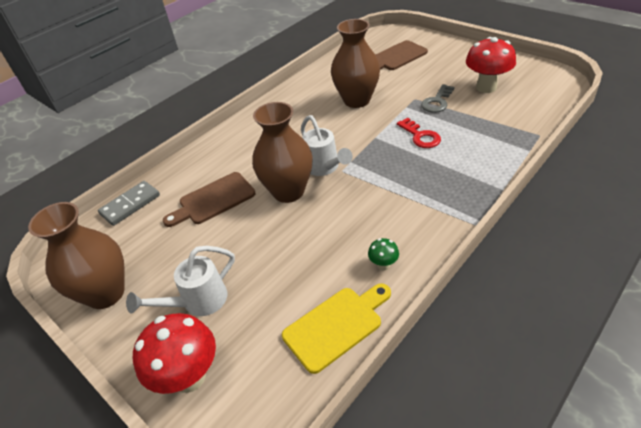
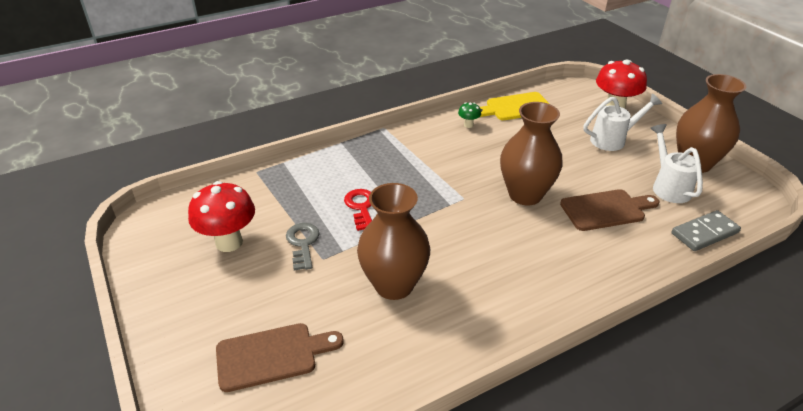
camera: 165 degrees left, 5 degrees down
(325, 168) = (480, 206): white watering can -> white watering can (668, 186)
(437, 102) = (302, 243): grey key -> grey key turned 60 degrees counterclockwise

